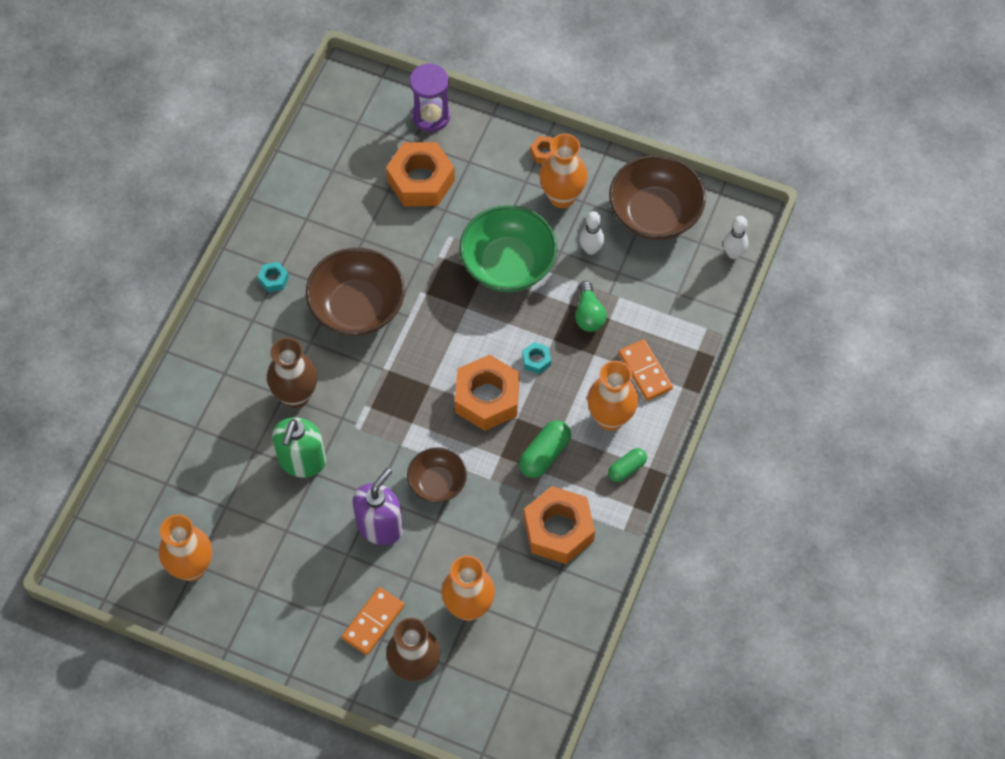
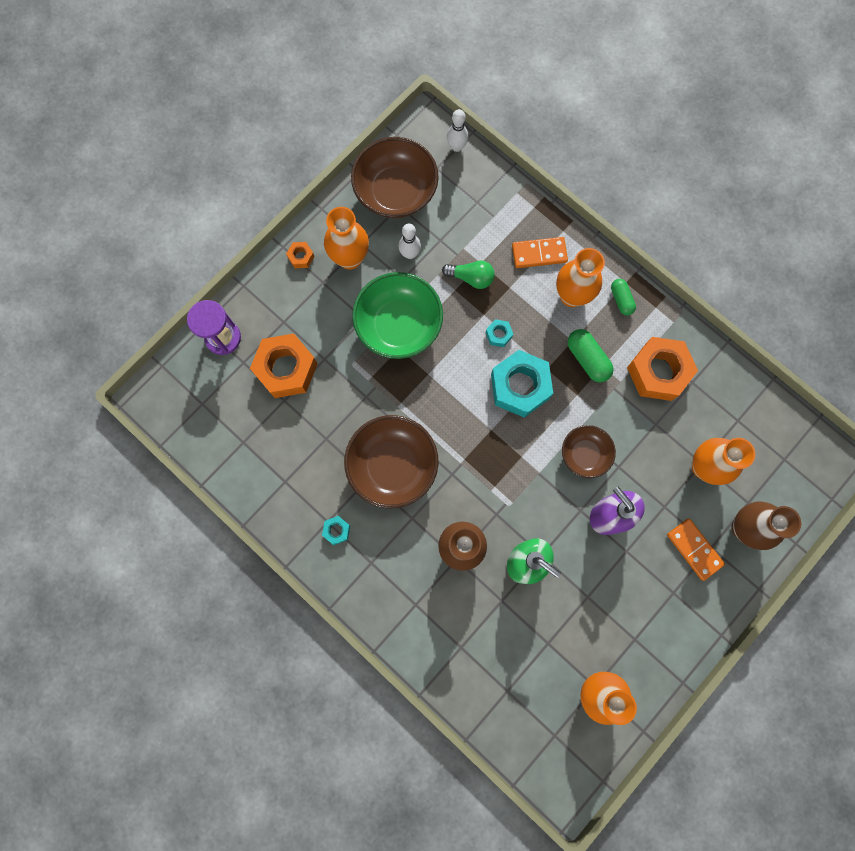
camera: 70 degrees left, 15 degrees up
(487, 398) = (520, 386): orange nut -> turquoise nut

